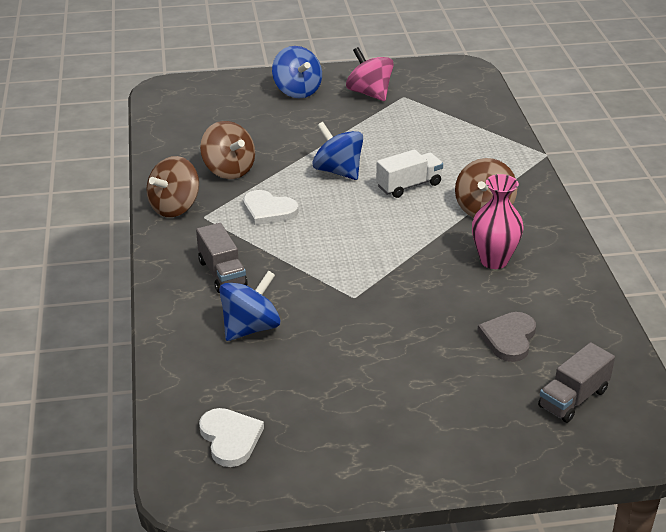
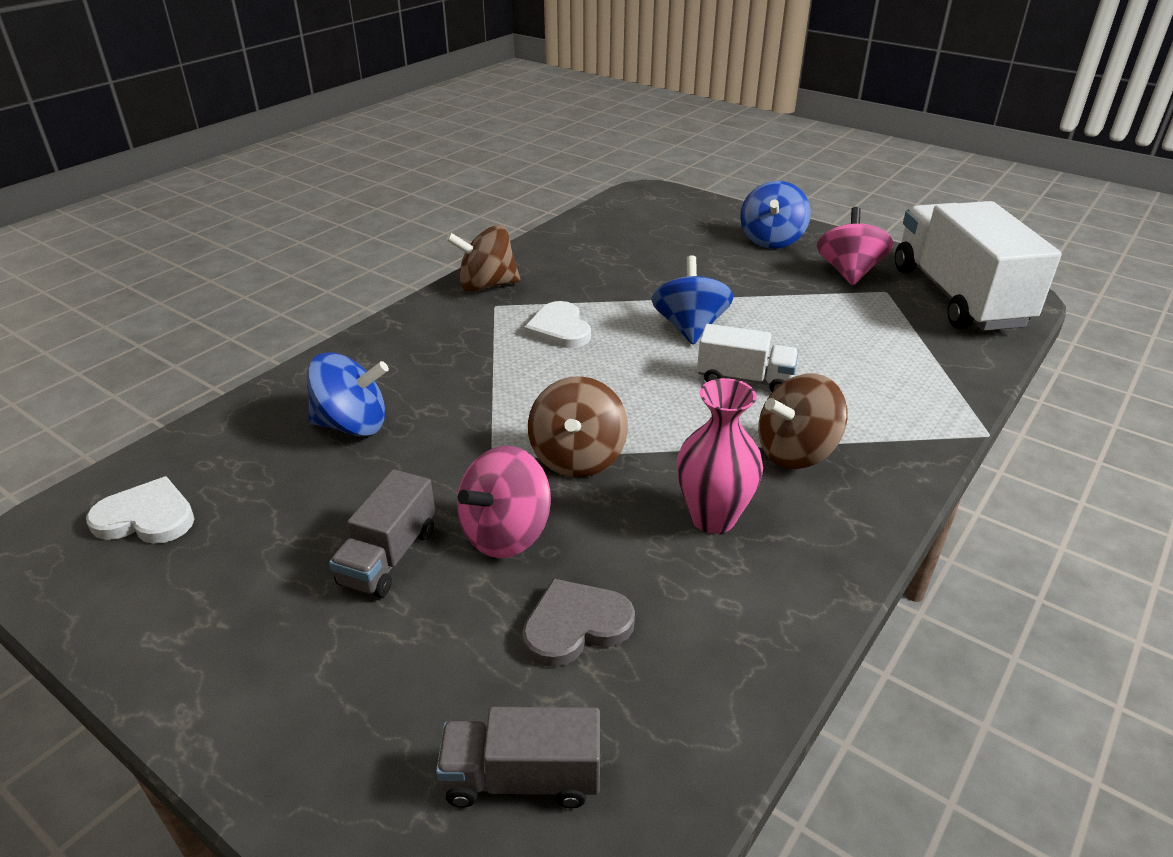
camera: 45 degrees right, 0 degrees up
(222, 273) = (420, 361): grey truck -> grey truck (388, 556)
(229, 170) = (587, 278): brown spinning top -> brown spinning top (577, 458)
(230, 438) = (146, 517): white heart -> white heart turned 105 degrees counterclockwise
(420, 324) = (506, 533): none -> pink spinning top
(442, 83) = (957, 297): none -> white truck

